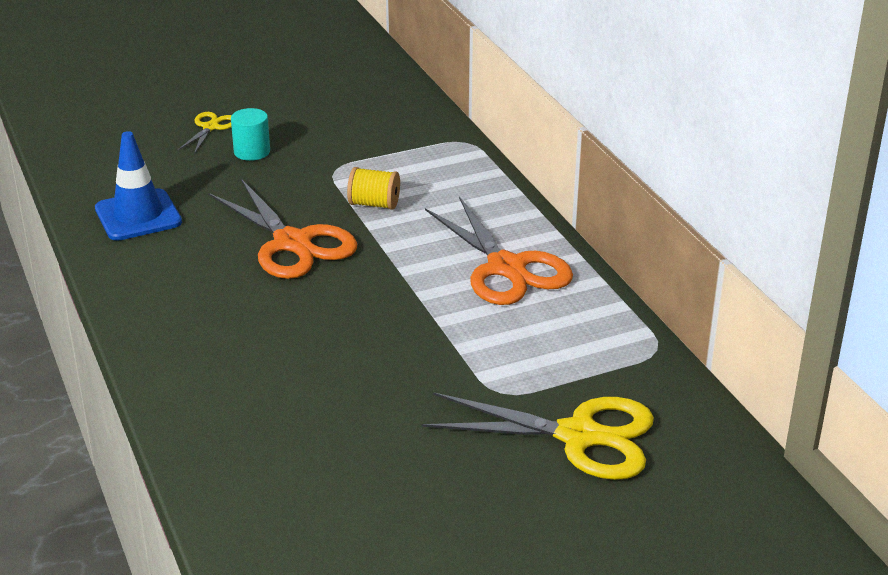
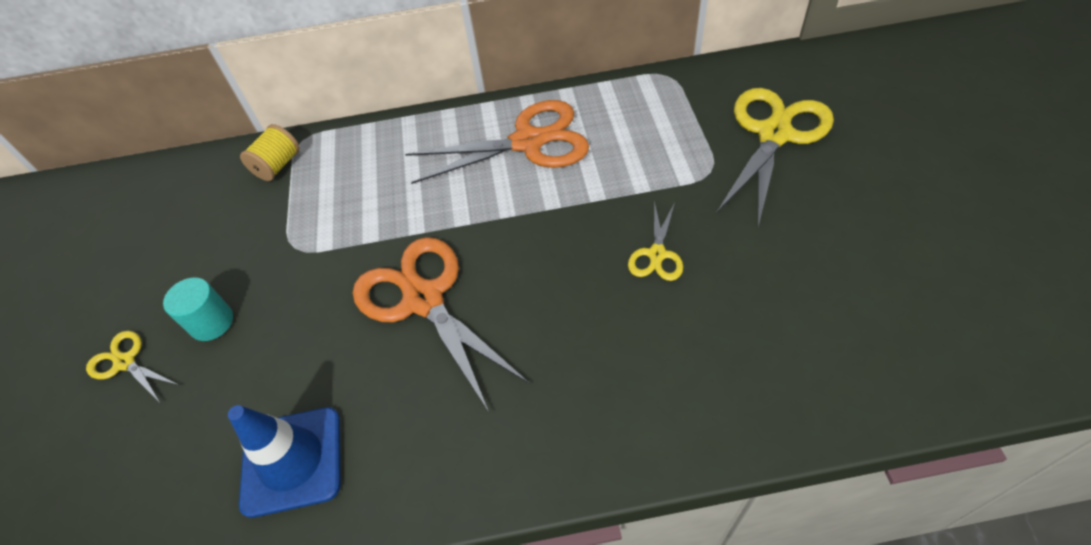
camera: 70 degrees left, 20 degrees up
(292, 243) = (423, 299): orange scissors -> orange scissors turned 105 degrees counterclockwise
(372, 365) = (657, 254): none -> yellow scissors
(374, 204) = (380, 222): yellow spool -> yellow spool (278, 165)

